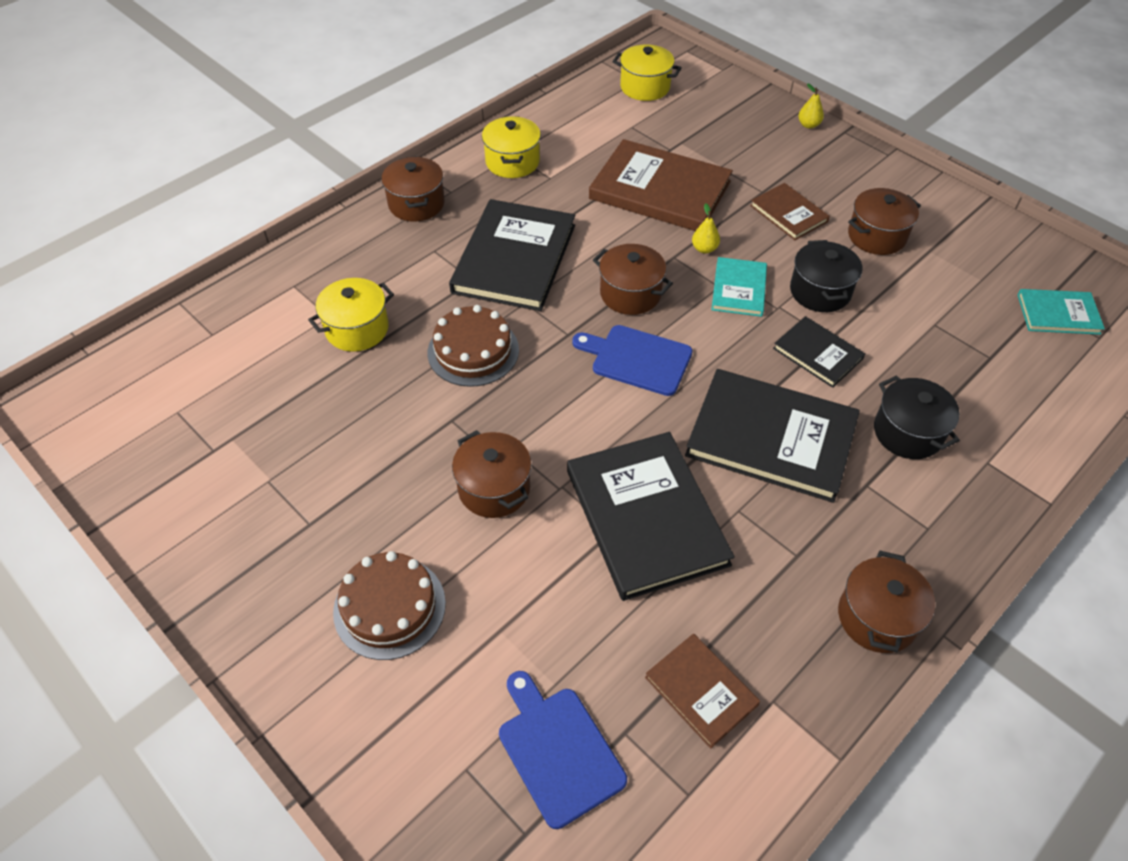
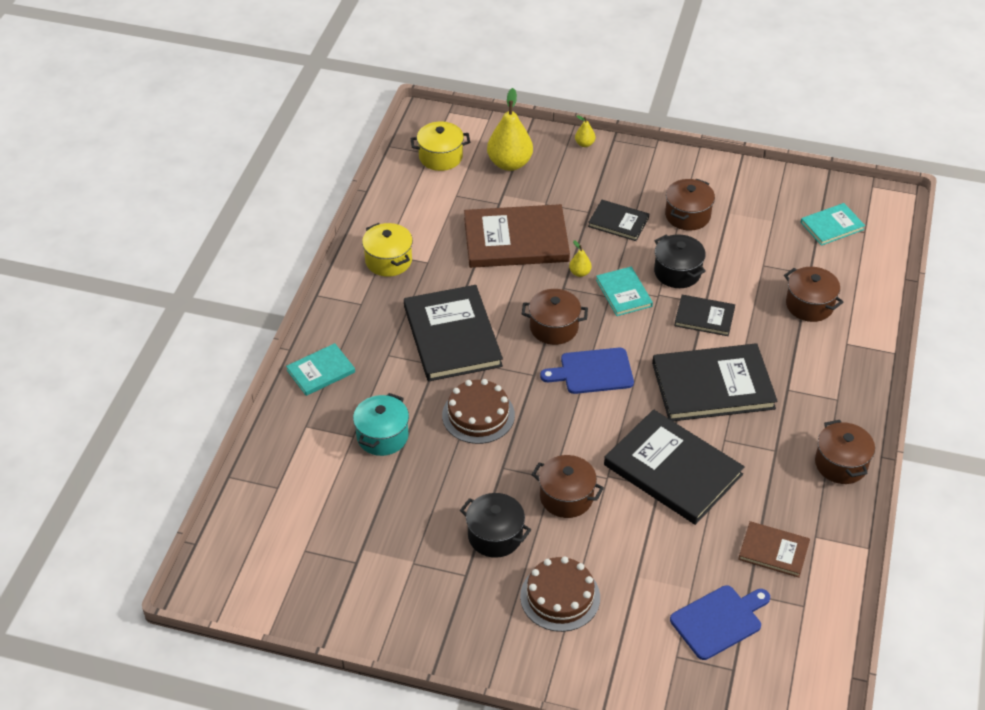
camera: 30 degrees left, 5 degrees down
(355, 239) = (321, 371): none -> turquoise book
(357, 329) = (382, 436): yellow pot -> turquoise pot
(416, 204) = (343, 324): brown pot -> brown pot (809, 305)
(558, 750) = (719, 620): blue cutting board -> blue cutting board turned 120 degrees clockwise
(712, 116) = (509, 163): none -> yellow pear
(788, 213) = (618, 222): brown book -> black book
(907, 432) = (790, 345): black pot -> black pot (495, 536)

